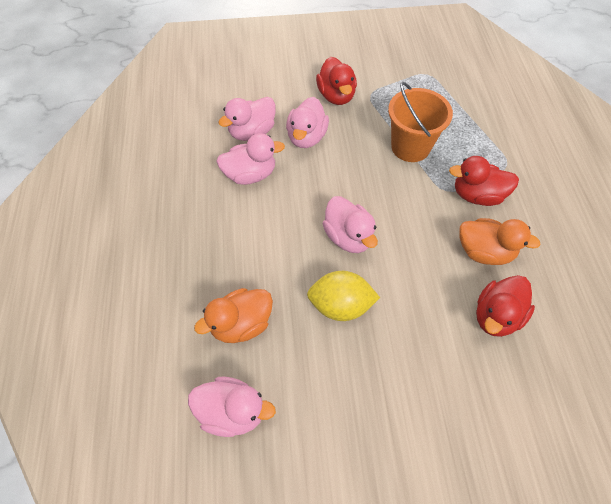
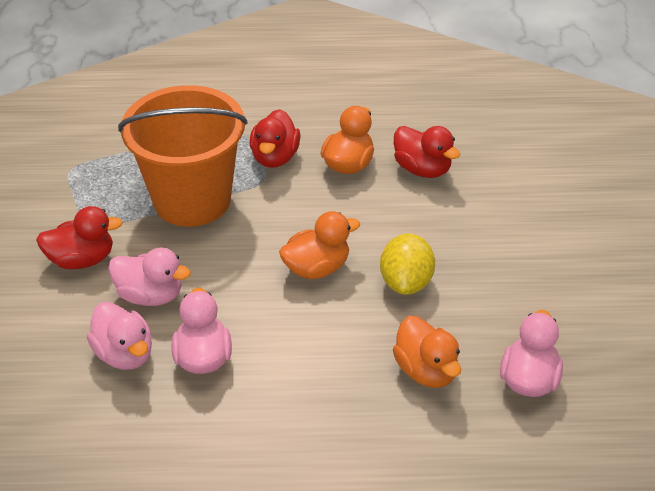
camera: 85 degrees left, 15 degrees down
(348, 237) = (317, 268): pink duck -> orange duck
(410, 147) = (192, 200): orange bucket -> orange bucket, size x1.58

